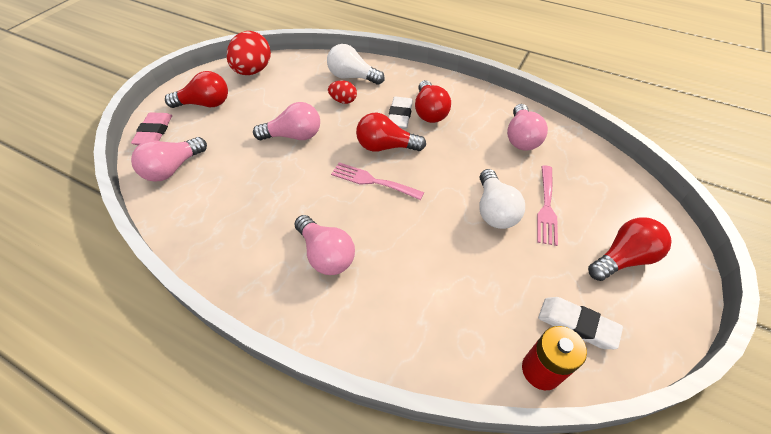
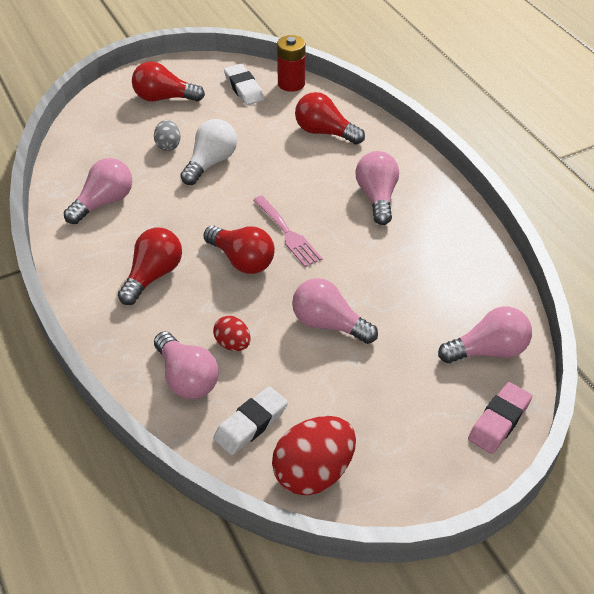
camera: 145 degrees left, 5 degrees down
(205, 104) = (414, 438): red light bulb -> red light bulb (324, 132)
(352, 77) = (187, 378): white light bulb -> pink light bulb
(400, 116) = (190, 288): white eraser -> white eraser (251, 424)
(546, 207) = (168, 145): pink fork -> grey egg

